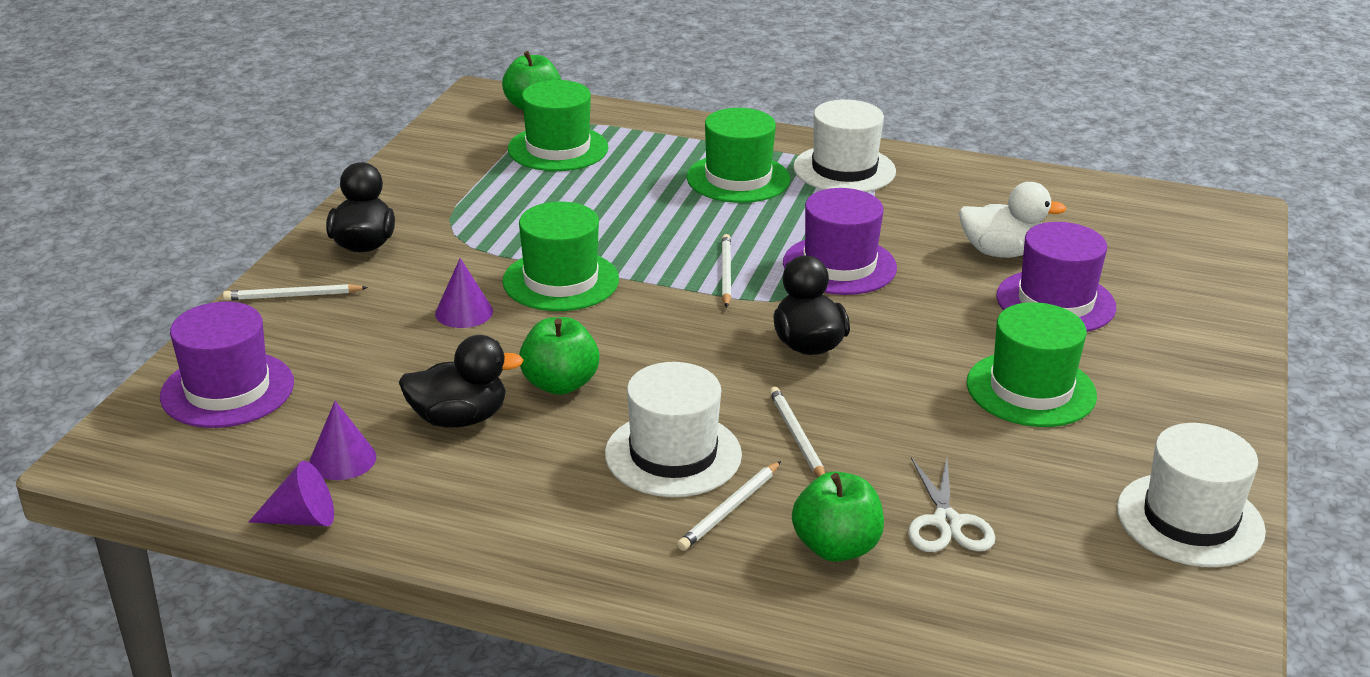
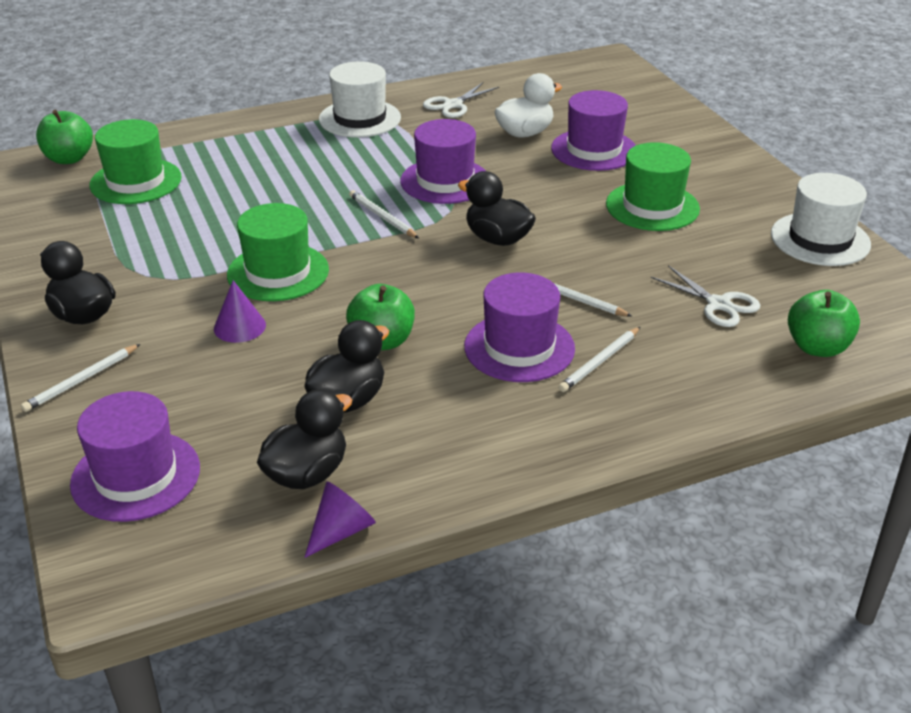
camera: 40 degrees left, 5 degrees up
(342, 459) = (307, 473): purple cone -> black duck
(673, 454) = (519, 347): white hat -> purple hat
(730, 509) = (600, 362): white pencil -> white pencil turned 45 degrees clockwise
(738, 178) = (299, 151): green hat -> none
(836, 547) = (686, 351): green apple -> green apple (817, 347)
(964, 192) = (453, 105): none -> white scissors

